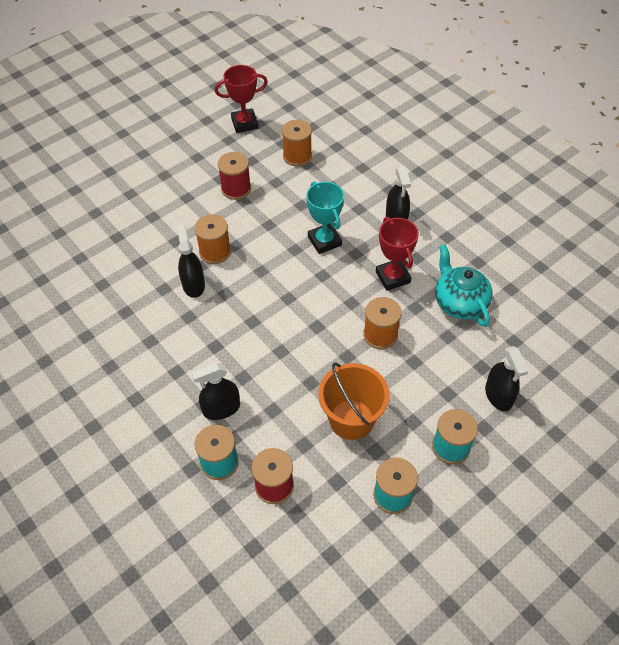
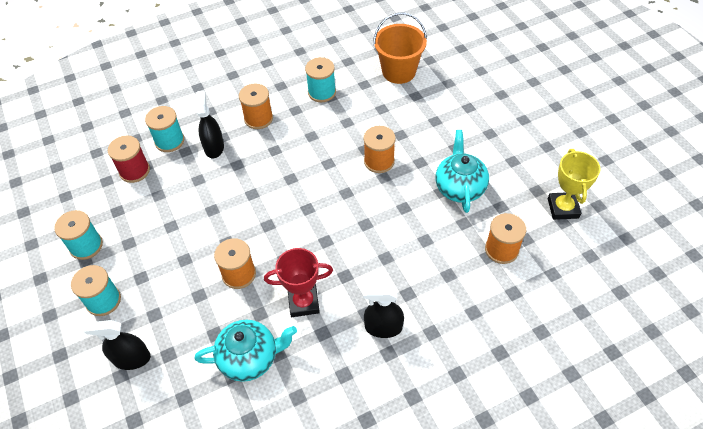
camera: 105 degrees right, 0 degrees up
(118, 321) = (322, 92): none -> turquoise spool
(168, 375) = (258, 118): none -> orange spool
(193, 285) = (344, 142): black spray bottle -> none
(236, 189) = (459, 187): red spool -> turquoise teapot
(244, 123) = (563, 208): red trophy -> yellow trophy
(324, 241) = (369, 251): turquoise trophy -> none
(351, 419) = (164, 232): orange bucket -> orange bucket (399, 71)

